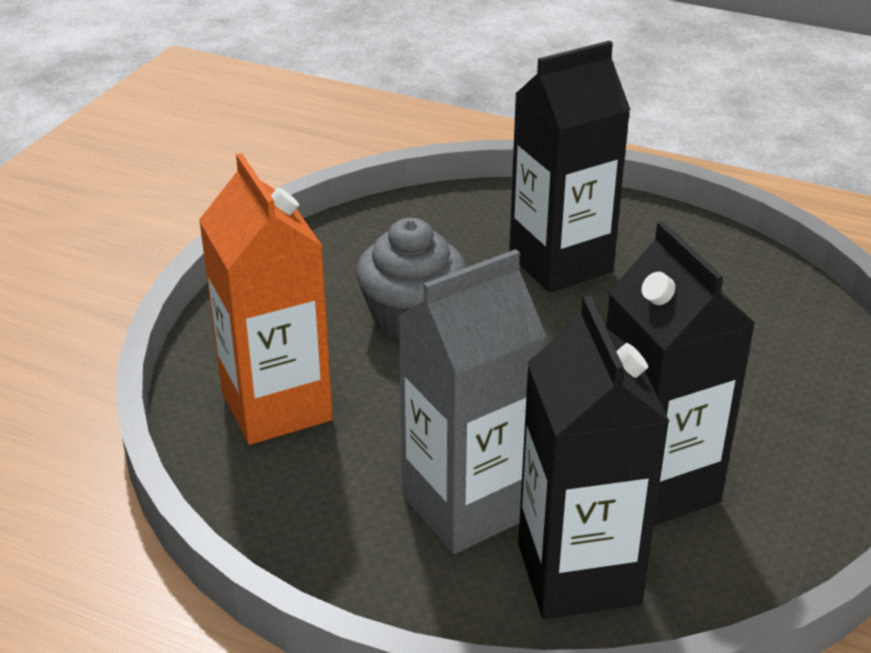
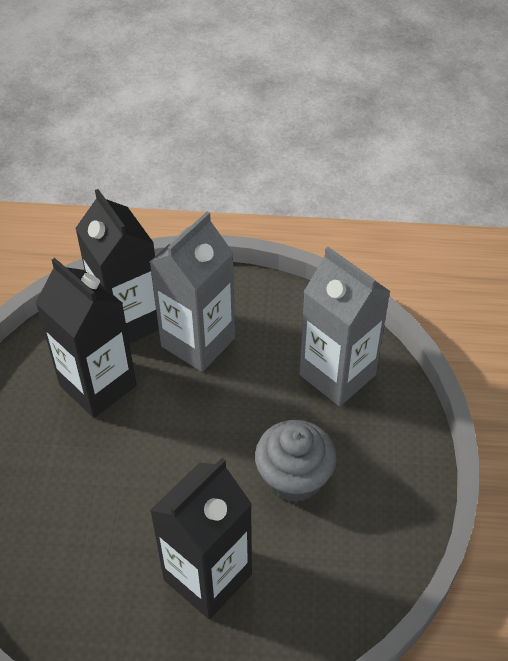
camera: 160 degrees right, 15 degrees up
(276, 406) = (337, 375): orange carton -> grey carton

